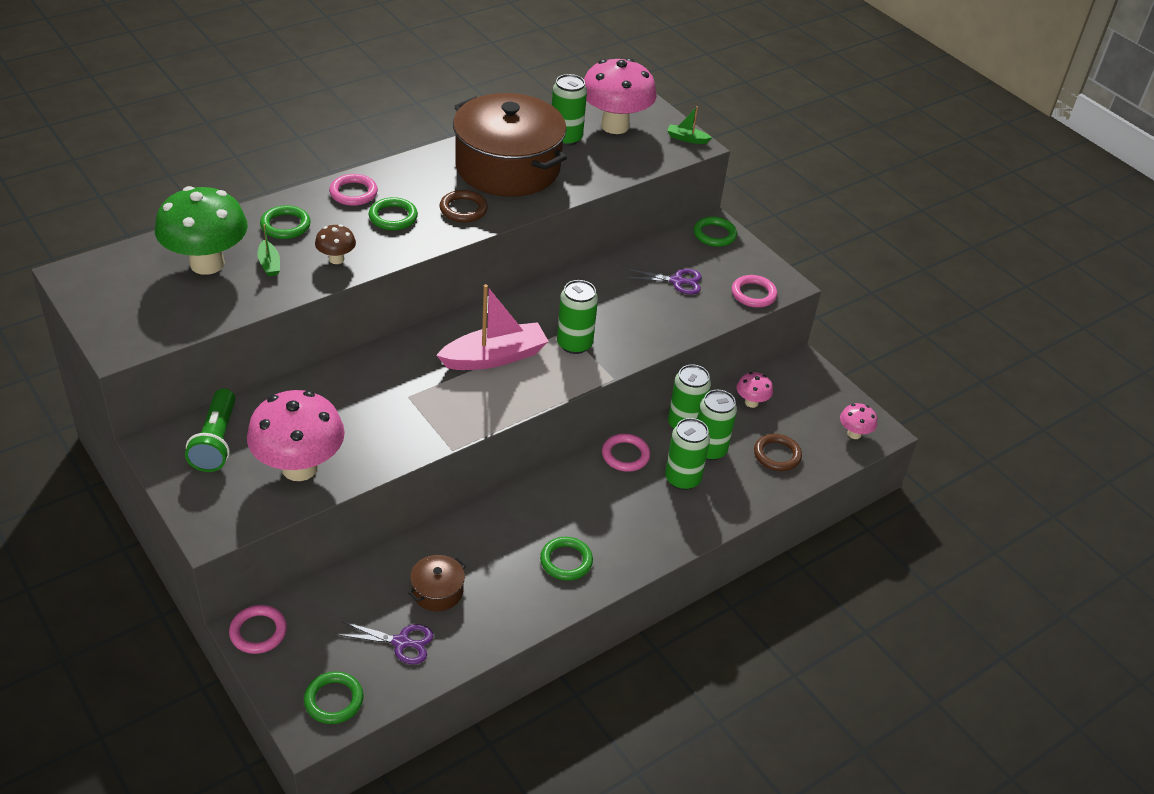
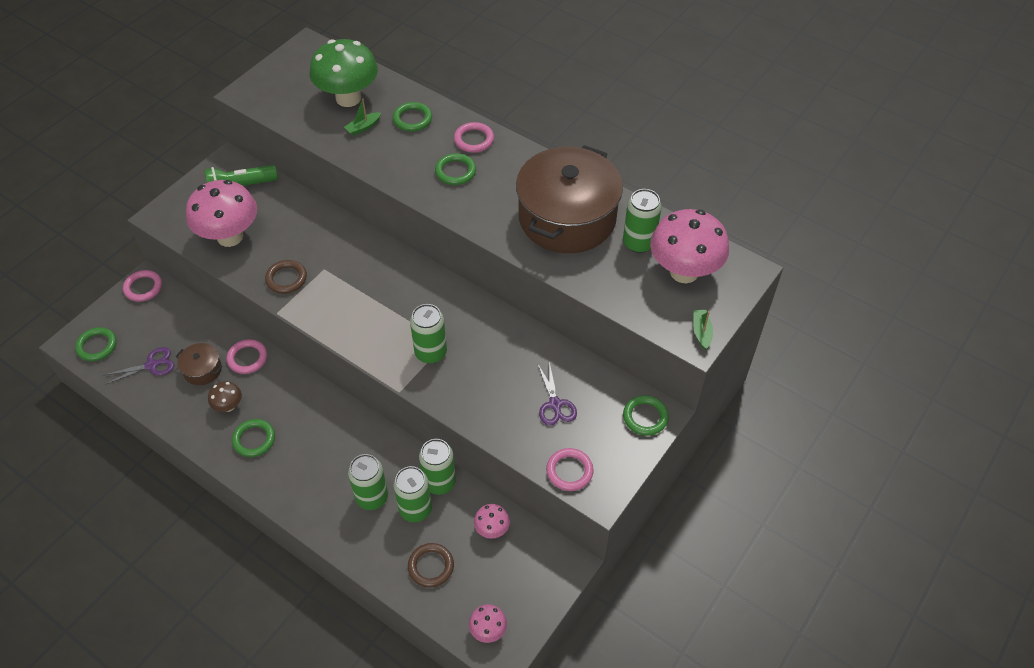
camera: 75 degrees right, 10 degrees up
(336, 259) = (386, 159): brown mushroom -> brown mushroom (228, 406)
(401, 642) = (152, 365): purple scissors -> purple scissors turned 105 degrees counterclockwise
(463, 209) = (490, 208): brown ring -> brown ring (286, 279)
(495, 357) = (390, 306): pink boat -> none
(625, 455) = (384, 447): pink ring -> pink ring (247, 358)

